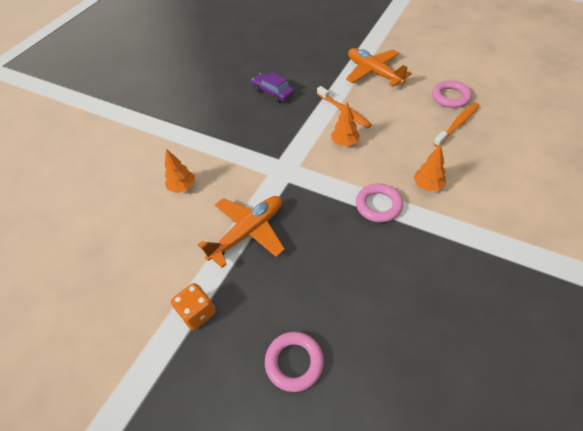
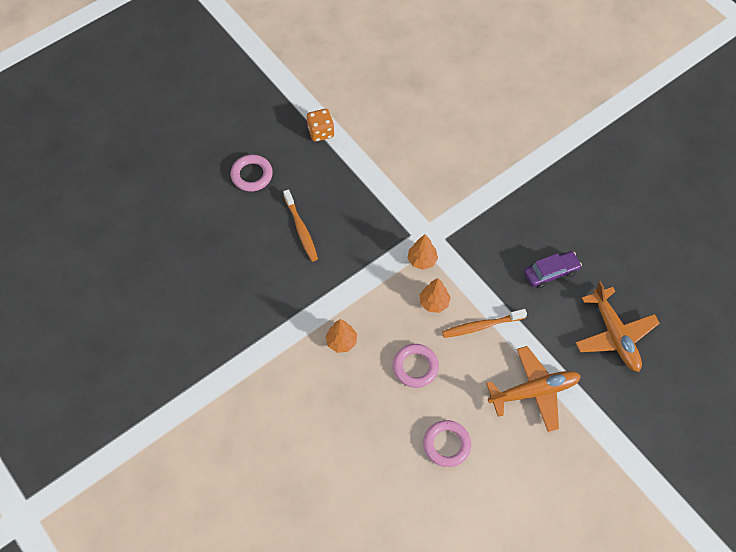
camera: 110 degrees right, 10 degrees up
(182, 187) = (450, 153): orange tree -> orange tree (422, 260)
(248, 232) = (372, 185): orange plane -> orange plane (614, 335)
(378, 205) = (343, 291): pink ring -> pink ring (415, 367)
(457, 124) = (401, 421): orange toothbrush -> orange toothbrush (301, 229)

